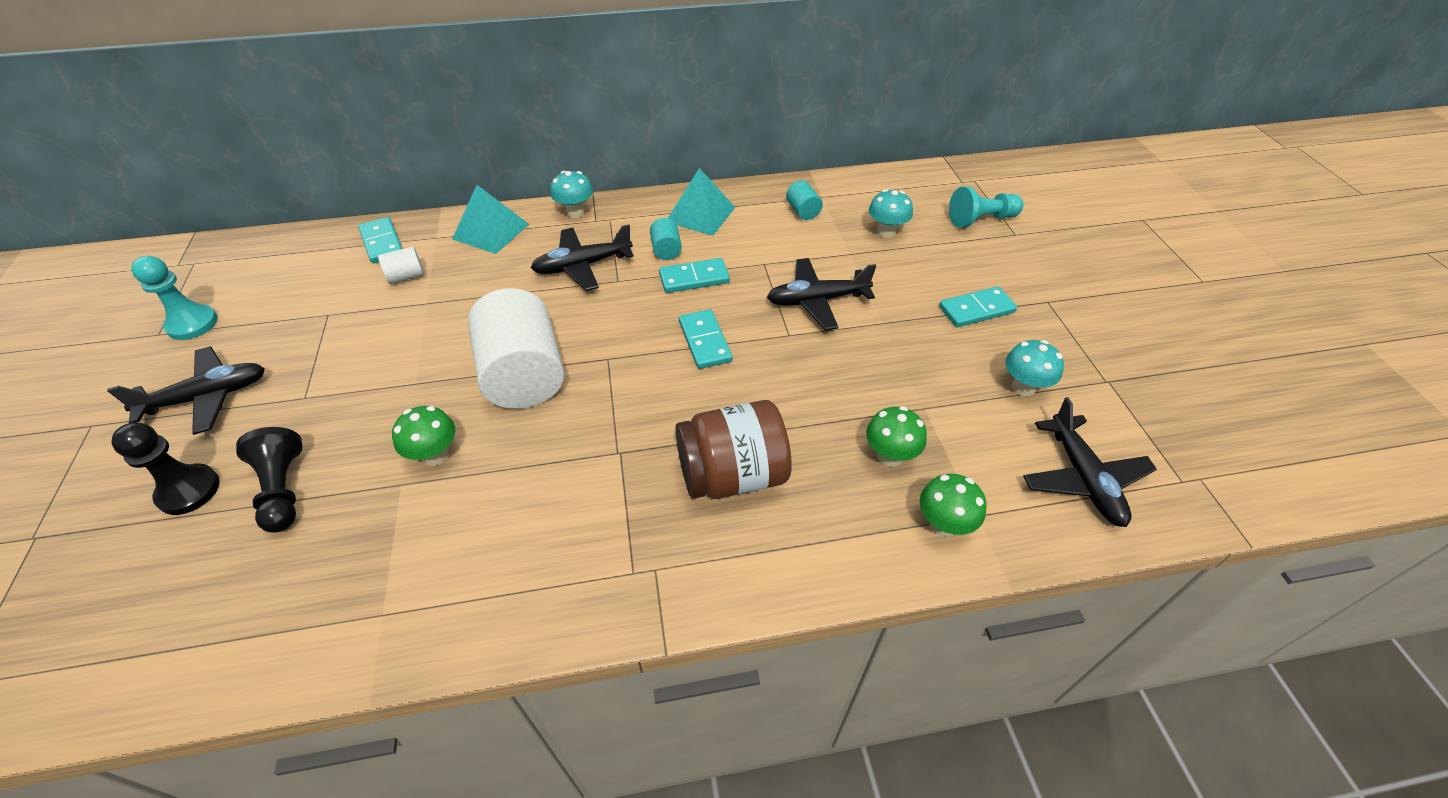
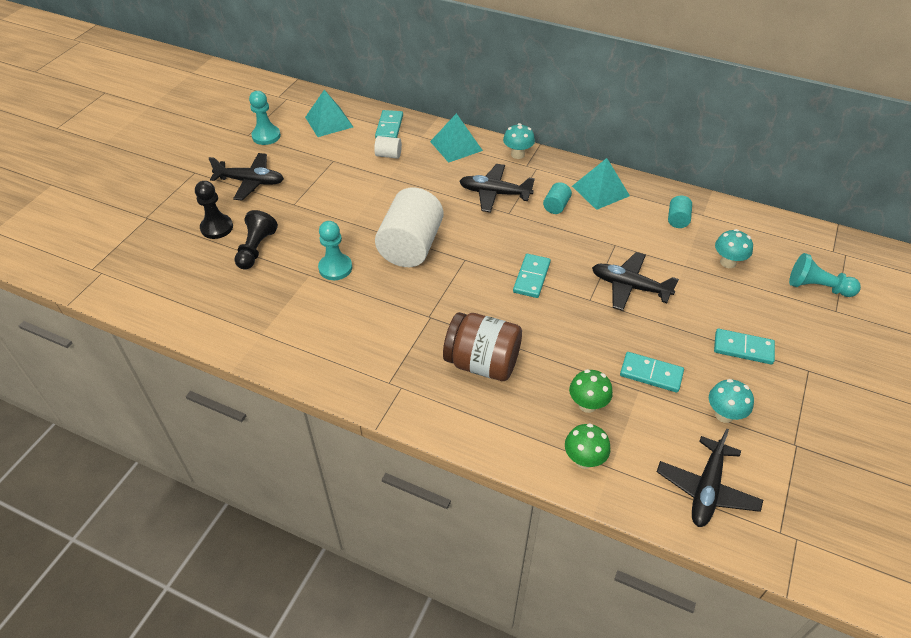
camera: 35 degrees right, 0 degrees up
(285, 268) = (329, 122): none -> turquoise pyramid
(435, 455) = (335, 268): green mushroom -> turquoise pawn
(694, 278) = (559, 233): turquoise domino -> turquoise domino (651, 374)

